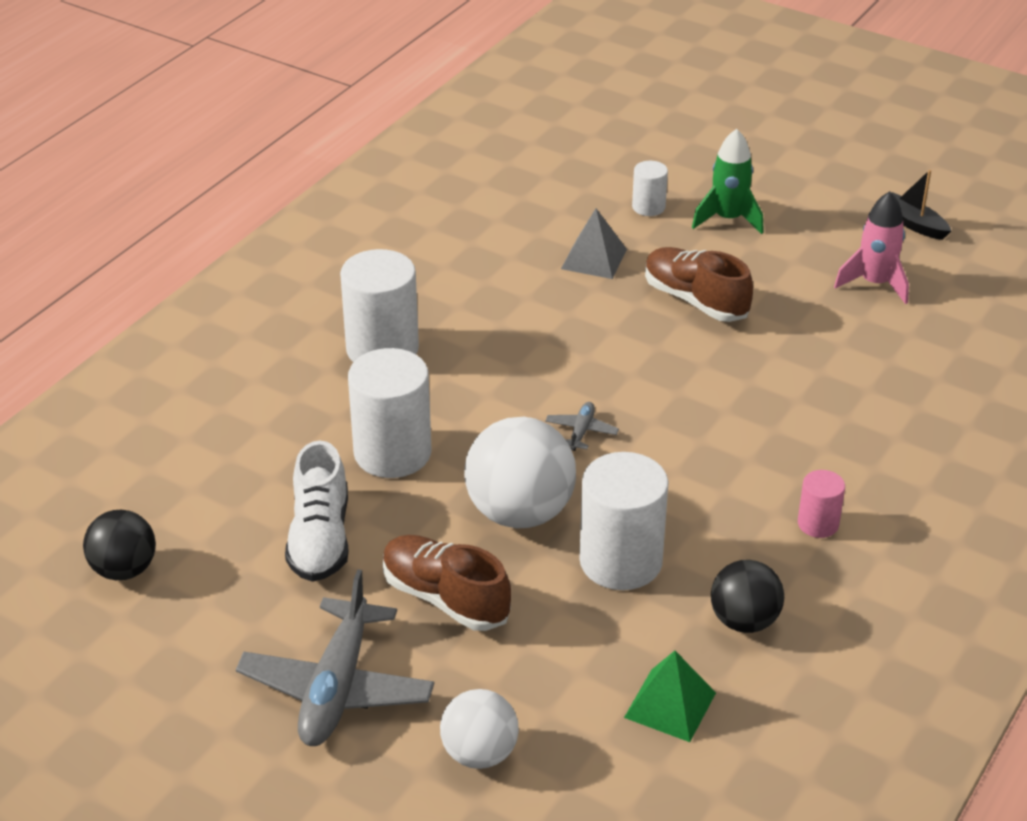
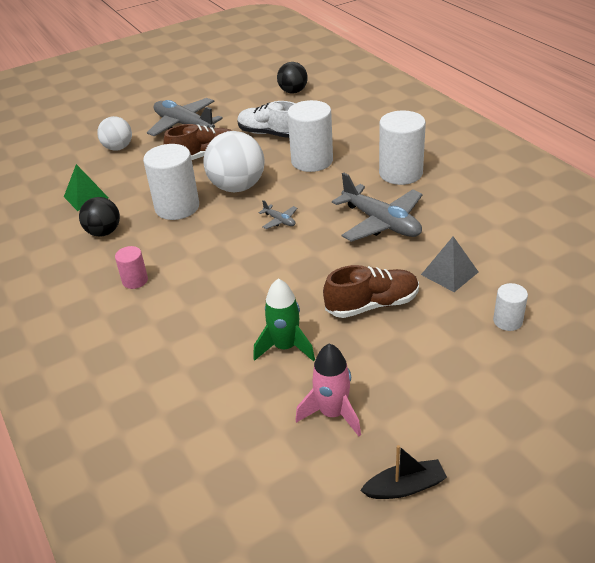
camera: 120 degrees right, 0 degrees up
(523, 335) = (381, 223): none -> grey plane
(728, 219) = (470, 360): green rocket -> green rocket (285, 347)

